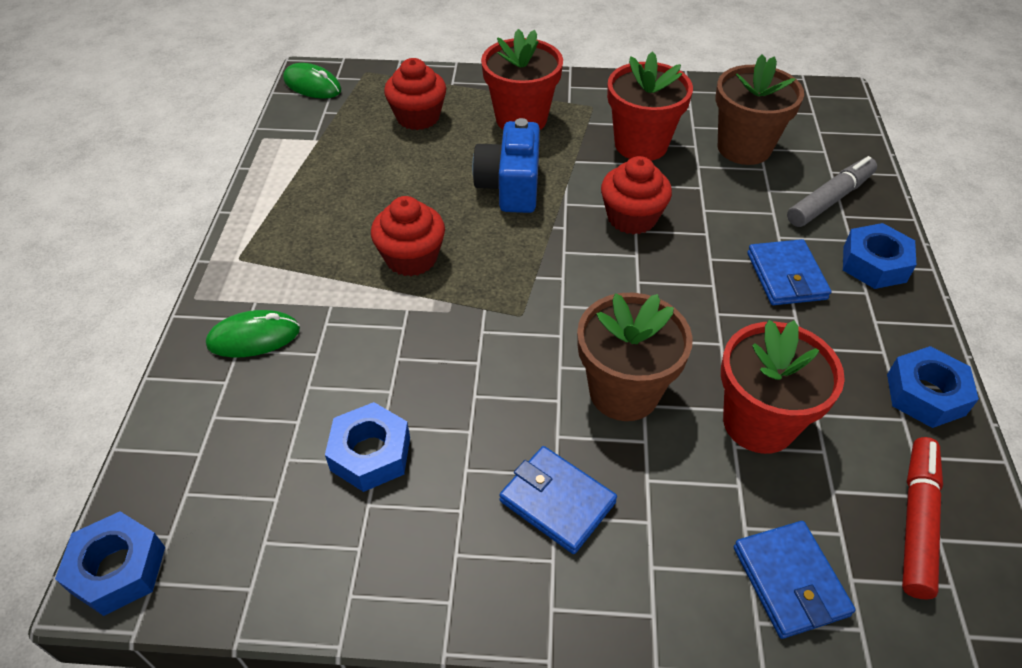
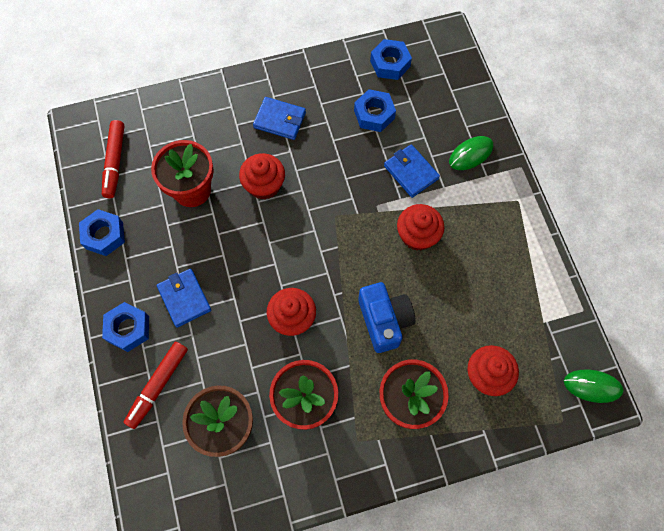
camera: 160 degrees right, 20 degrees up
(118, 569) = (447, 38): blue nut -> blue nut (390, 63)
(624, 392) = (264, 185): brown flower pot -> red cupcake
(790, 581) = (171, 118): blue wallet -> blue wallet (411, 172)
(830, 199) = (158, 386): grey marker -> red marker

